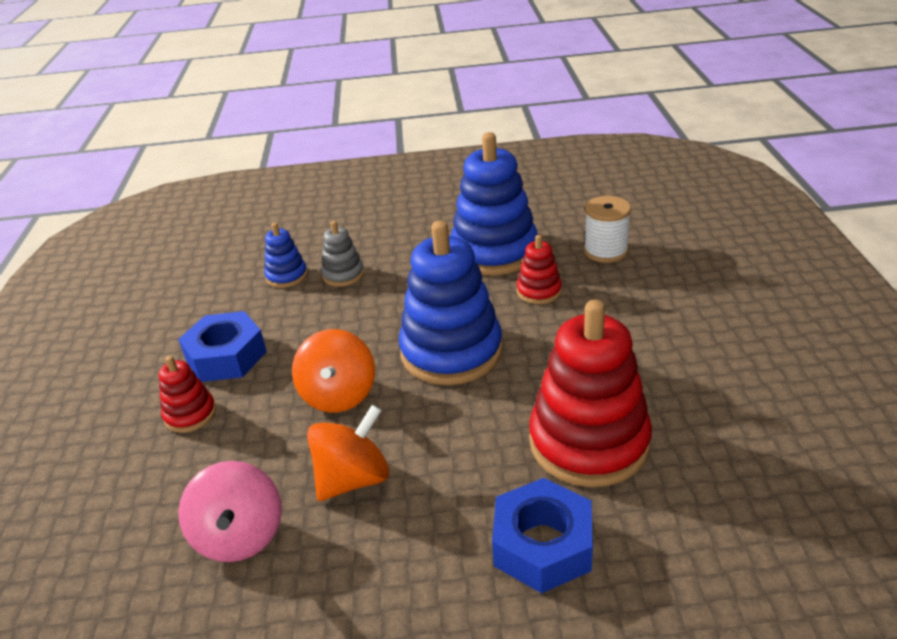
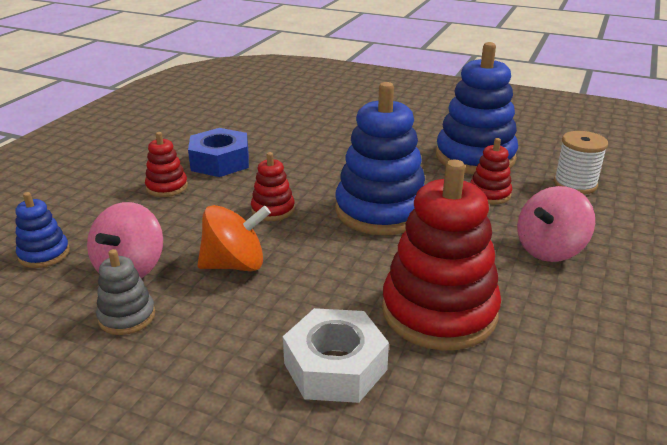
camera: 25 degrees right, 5 degrees down
(286, 276) = (303, 127): blue stacking toy -> blue stacking toy (44, 254)
(339, 395) = (273, 210): orange spinning top -> red stacking toy
(343, 274) = (344, 138): grey stacking toy -> grey stacking toy (127, 317)
(542, 545) = (335, 366): blue nut -> white nut
(634, 333) = (549, 249): none -> pink spinning top

